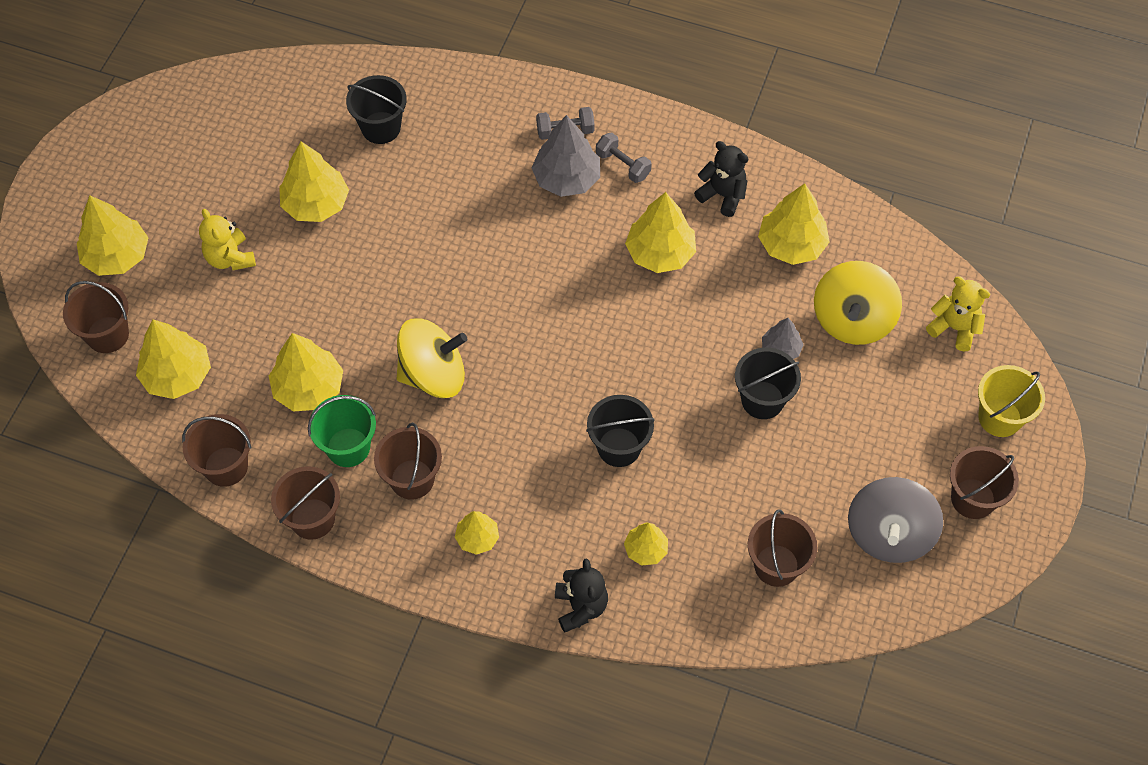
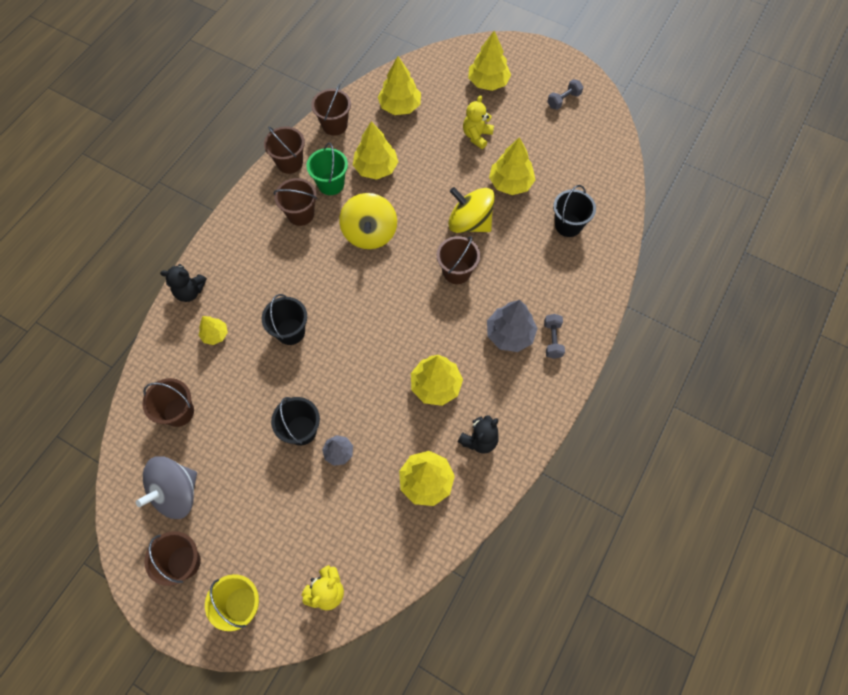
camera: 100 degrees right, 5 degrees up
(107, 334) = (434, 76): brown bucket -> brown bucket (456, 272)
(230, 258) = (477, 136): yellow teddy bear -> yellow teddy bear turned 45 degrees counterclockwise
(477, 538) = (252, 243): yellow tree -> none
(623, 165) = (516, 374): grey dumbbell -> grey dumbbell (563, 100)
(852, 320) = (351, 511): yellow spinning top -> yellow spinning top (469, 222)
(889, 534) = (176, 493): grey spinning top -> grey spinning top turned 75 degrees counterclockwise

